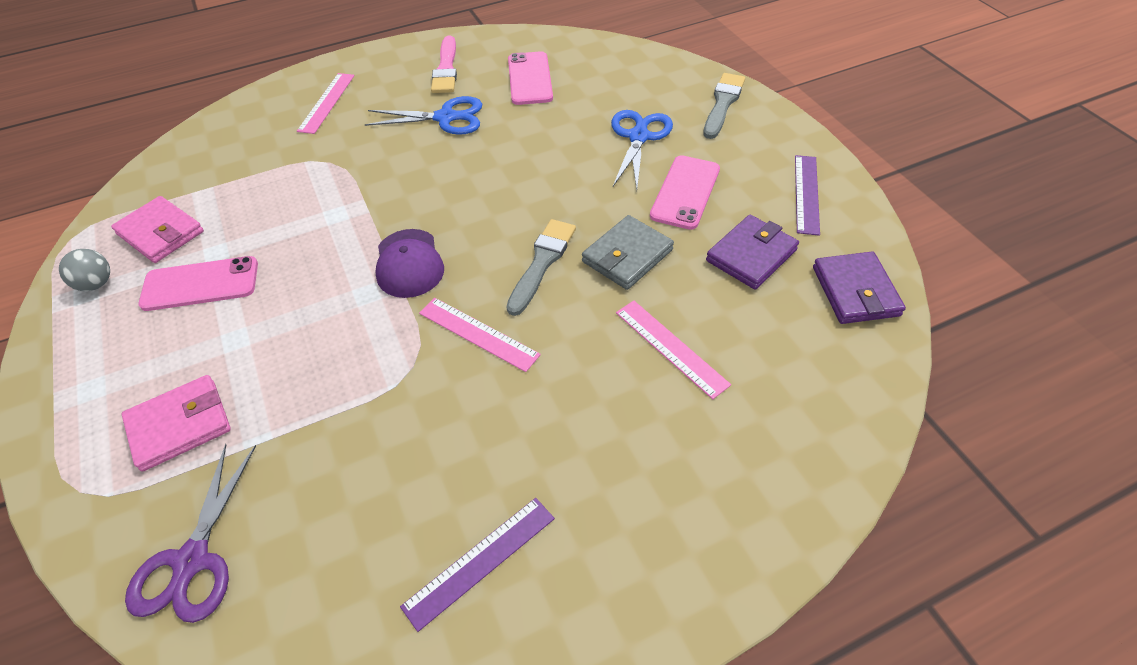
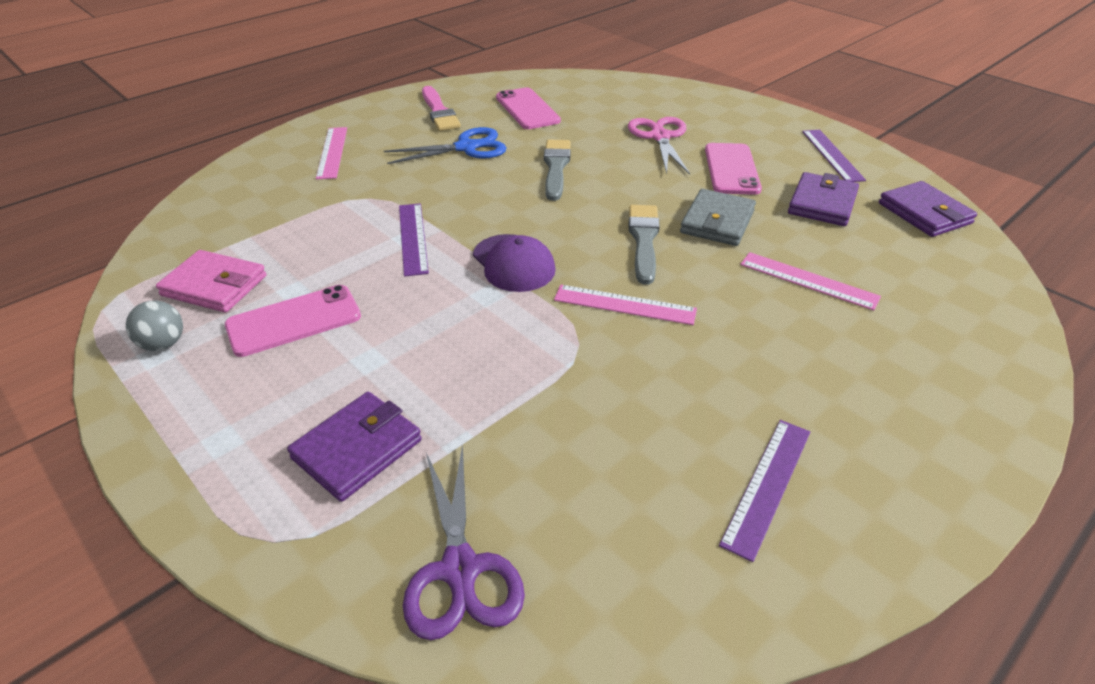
camera: 20 degrees left, 10 degrees down
(180, 425) = (357, 449): pink wallet -> purple wallet
(340, 216) = (412, 238): none -> purple ruler
(638, 137) = (660, 137): blue scissors -> pink scissors
(723, 103) = (714, 105): grey brush -> grey brush (556, 167)

